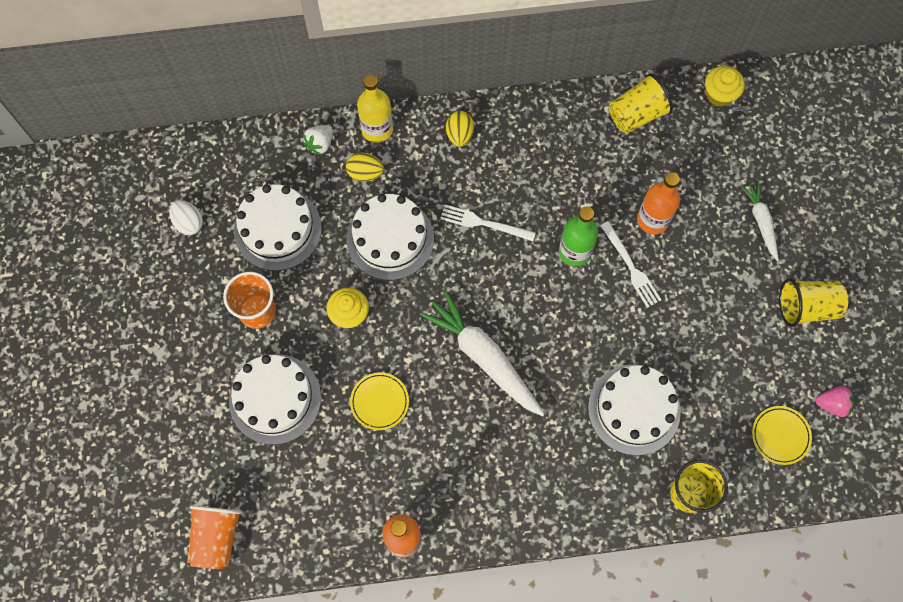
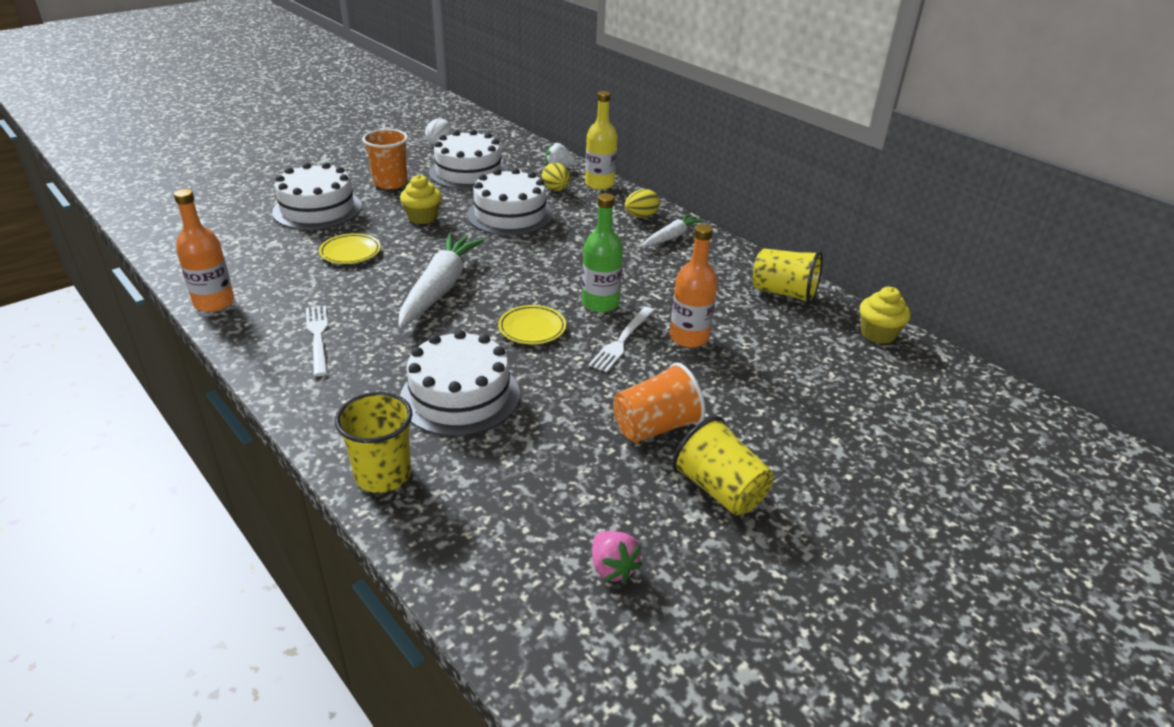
camera: 55 degrees right, 35 degrees down
(216, 537) = (171, 220): orange cup -> orange cup (655, 427)
(484, 223) = (573, 250): white fork -> white fork (318, 337)
(761, 222) = (780, 412): white carrot -> white carrot (671, 237)
(780, 436) = (523, 531): yellow plate -> yellow plate (532, 328)

